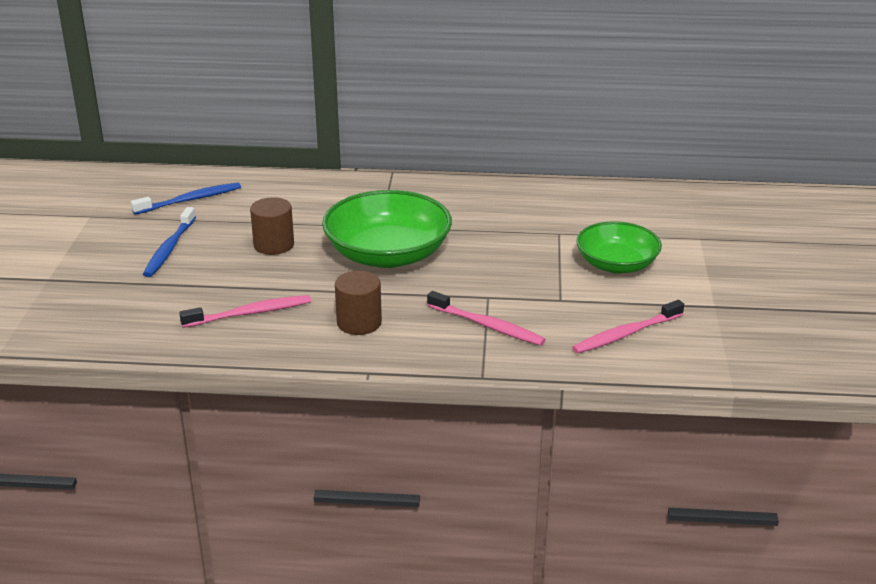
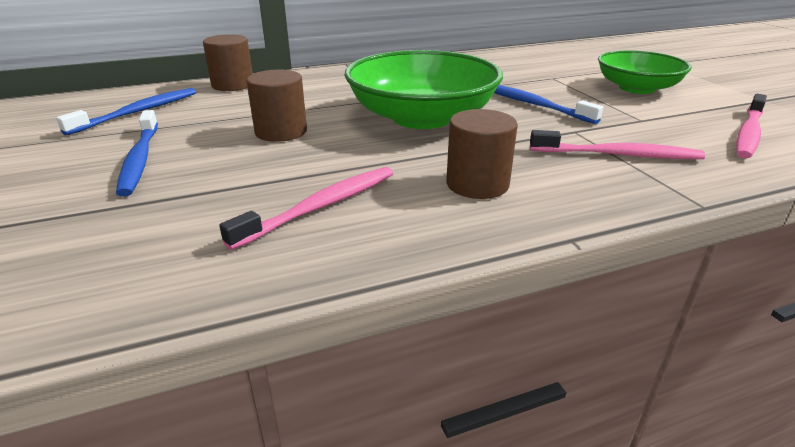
camera: 25 degrees left, 0 degrees up
(276, 182) = (233, 85): none -> brown cylinder
(494, 262) = (534, 105): none -> blue toothbrush

